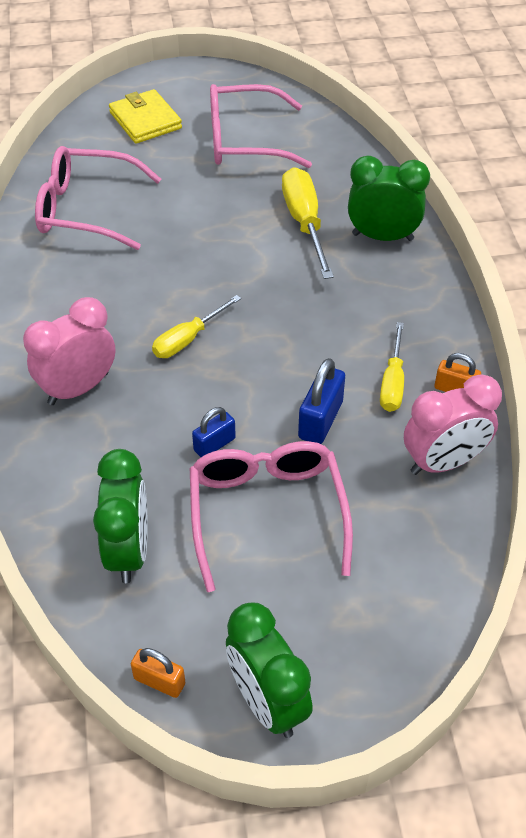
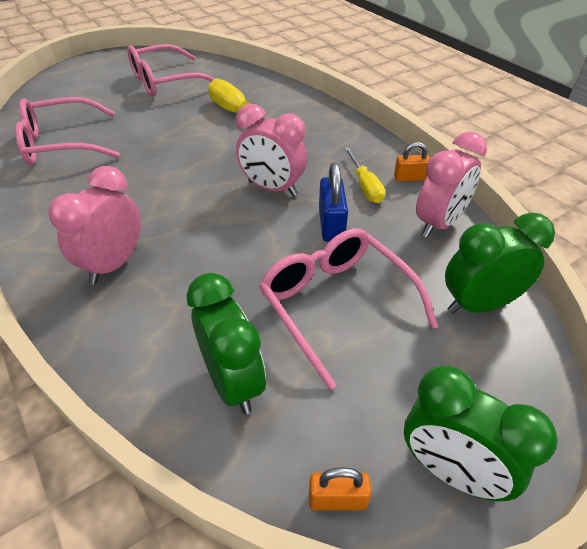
camera: 25 degrees left, 5 degrees down
(145, 120) = (84, 86): yellow wallet -> none
(188, 339) = (192, 202): yellow screwdriver -> none
(214, 444) = (259, 268): blue padlock -> none
(284, 349) = (272, 188): none -> pink clock
(382, 237) = (295, 109): green clock -> green clock (478, 305)

